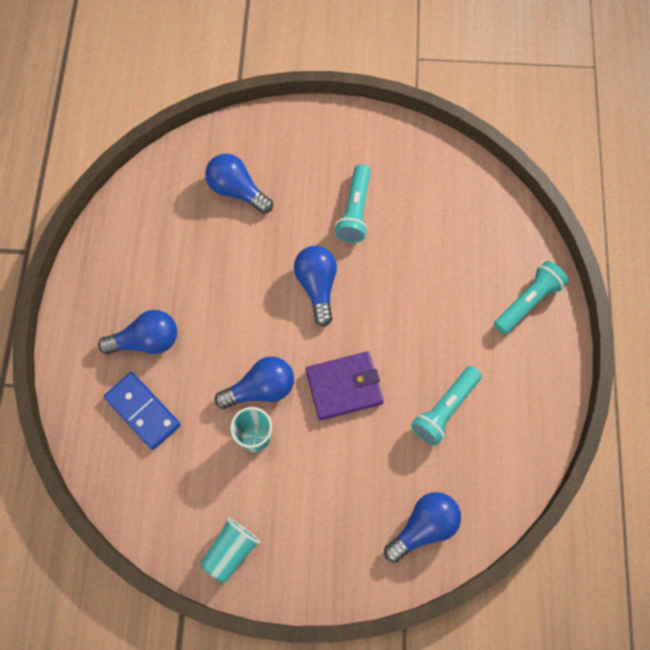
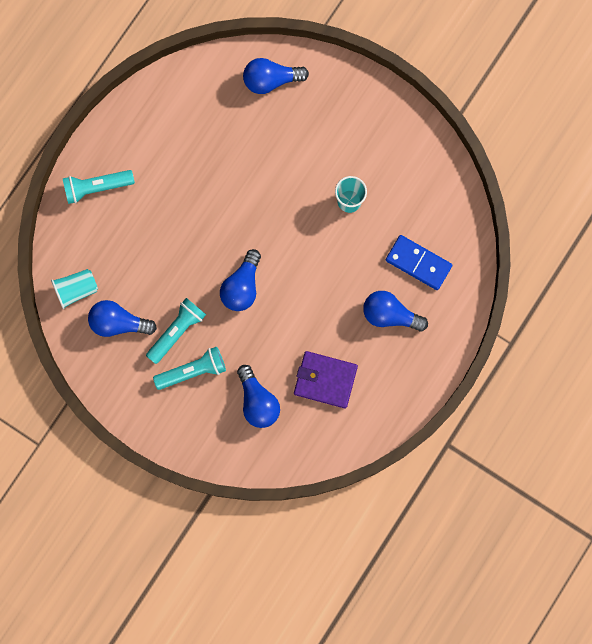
camera: 150 degrees left, 10 degrees up
(142, 411) = (418, 263): blue domino -> blue domino turned 45 degrees counterclockwise
(231, 551) = (406, 135): turquoise cup -> turquoise cup (76, 290)
(261, 389) = (326, 232): blue light bulb -> blue light bulb (118, 323)
(344, 387) = (267, 201): purple wallet -> purple wallet (325, 380)
(444, 409) = (207, 146): turquoise flashlight -> turquoise flashlight (193, 371)

